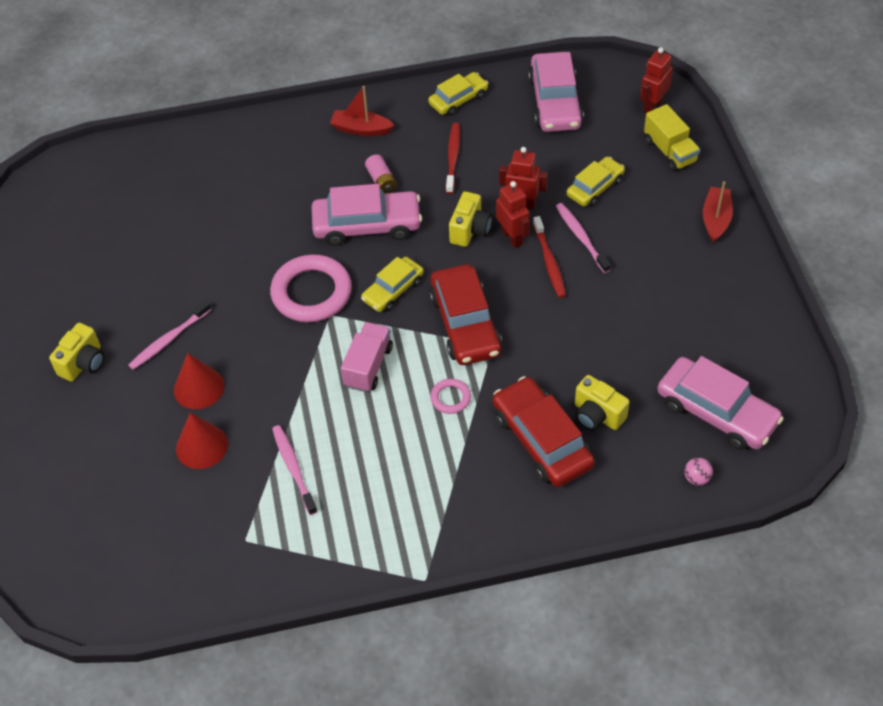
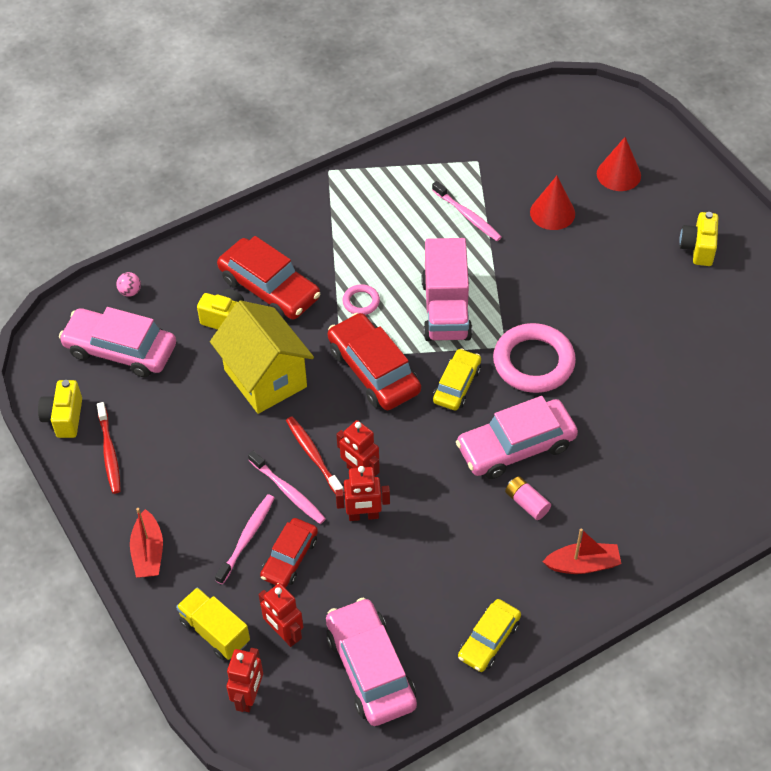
camera: 160 degrees right, 0 degrees up
(169, 340) = (638, 286): pink toothbrush -> pink toothbrush (247, 538)
(199, 388) = (584, 254): red cone -> red cone (618, 174)
(368, 366) = (446, 310): pink truck -> pink truck, size x1.51
(453, 157) = (461, 554): red toothbrush -> red toothbrush (109, 453)
(470, 230) = (407, 469): yellow camera -> yellow camera (64, 418)
(573, 343) = (265, 378): none -> yellow house
(595, 187) = (289, 558): yellow car -> red car
(614, 138) = (284, 633): none -> red robot

